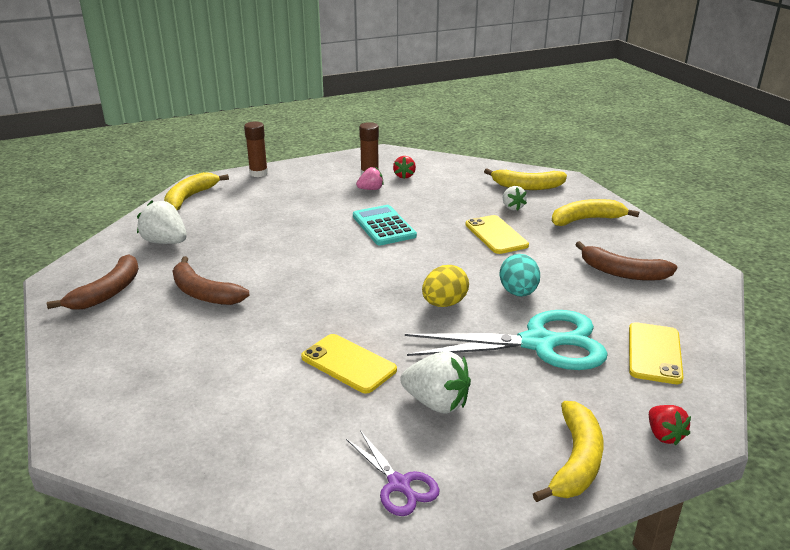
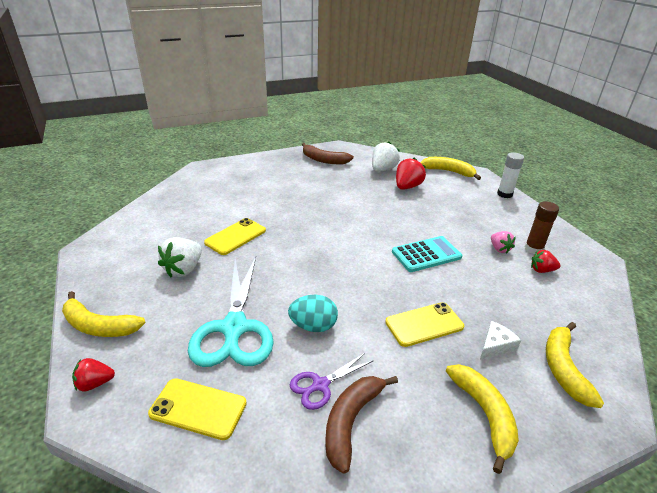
camera: 90 degrees right, 5 degrees up
(204, 293) = (321, 186): brown banana -> none
(225, 227) = (407, 187): none -> red strawberry
(258, 173) = (504, 194): brown glue stick -> white glue stick
(399, 484) = (123, 252): purple scissors -> purple scissors (320, 385)
(444, 303) = (300, 281): yellow egg -> none
(512, 207) = (495, 346): white strawberry -> white cheese

